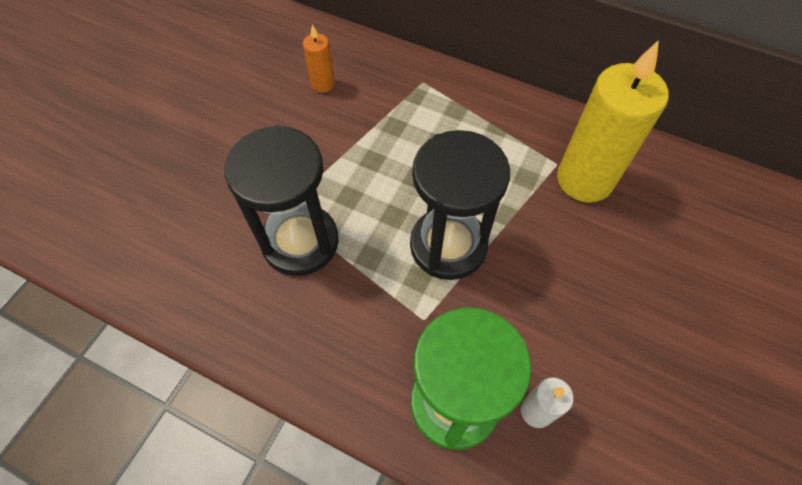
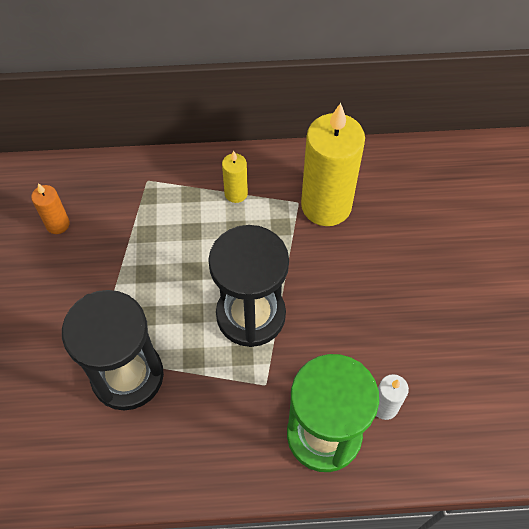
camera: 30 degrees left, 0 degrees up
(499, 128) = (236, 193): none -> yellow candle

